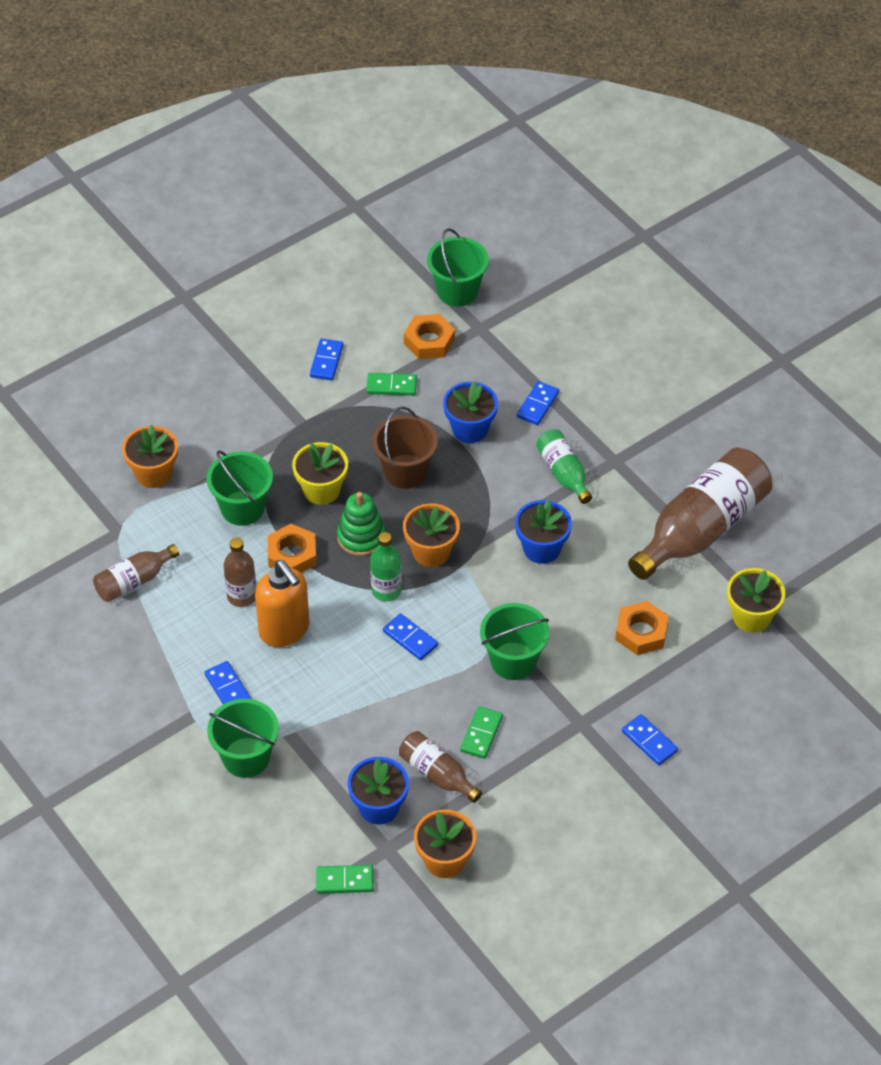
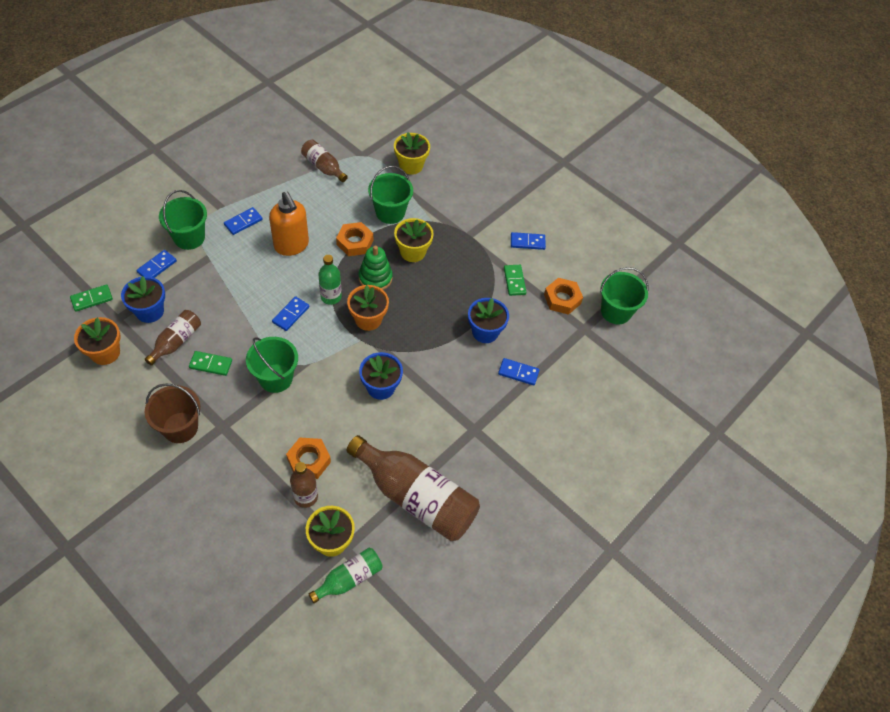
camera: 75 degrees right, 5 degrees up
(154, 473) = (411, 165): orange flower pot -> yellow flower pot
(242, 596) = (317, 220): brown bottle -> brown bottle (305, 497)
(285, 630) = (291, 245): orange soap dispenser -> orange soap dispenser turned 75 degrees counterclockwise
(344, 881) = (92, 299): green domino -> green domino turned 75 degrees clockwise
(405, 471) = (438, 297): brown bucket -> brown bucket (180, 427)
(563, 473) = (455, 395): green bottle -> green bottle (349, 578)
(649, 741) = (207, 474): blue domino -> blue domino (157, 267)

